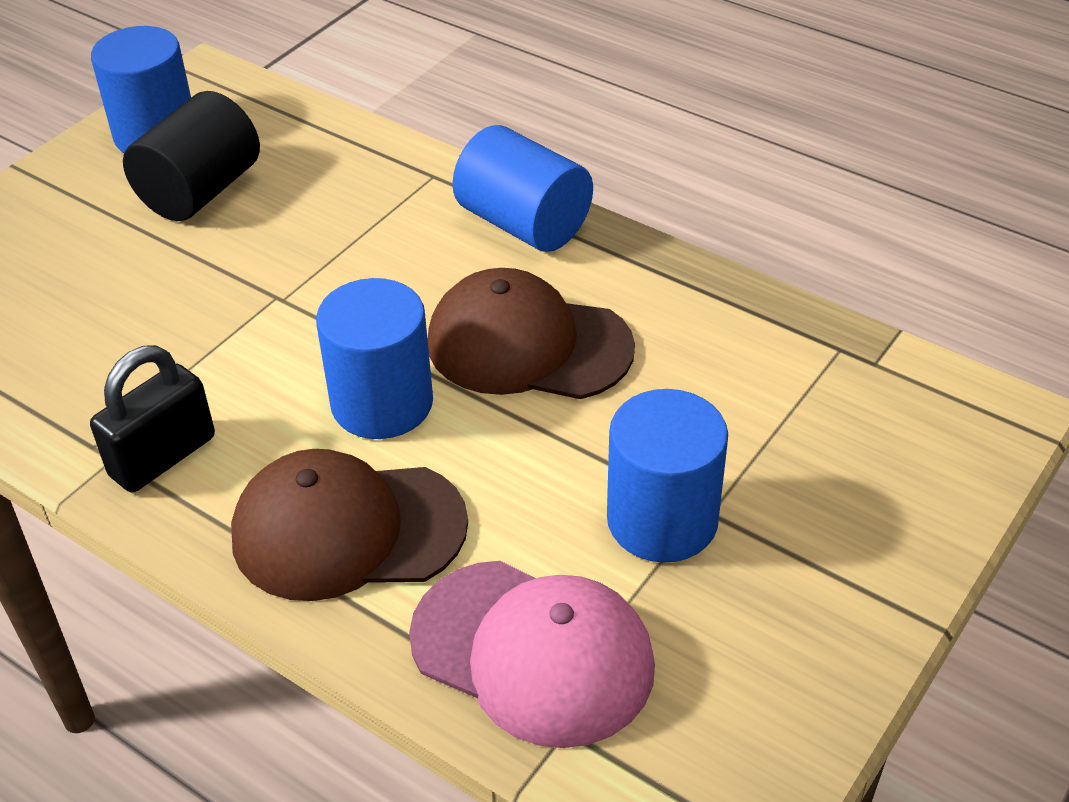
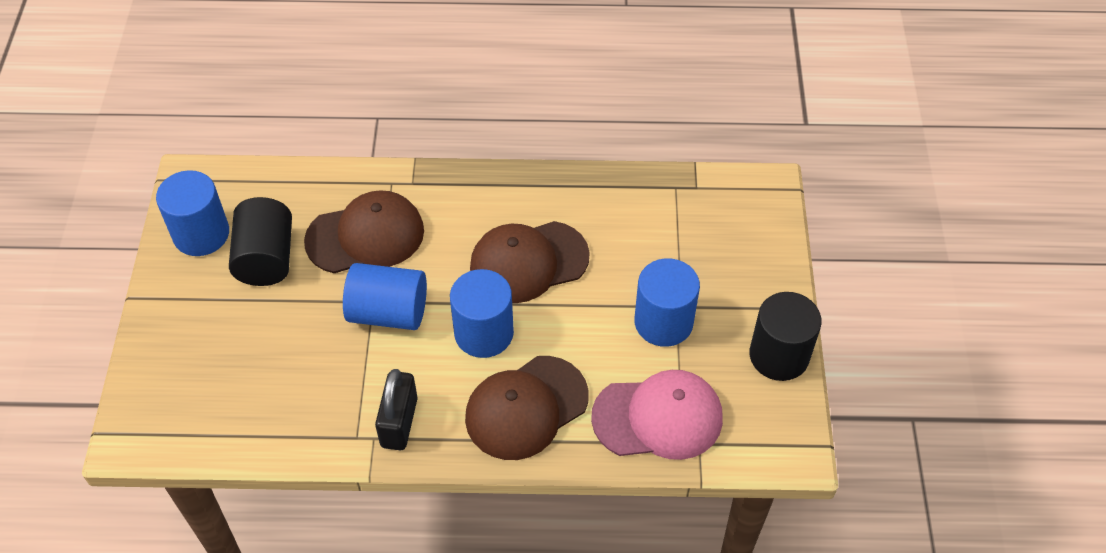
camera: 35 degrees left, 10 degrees up
(342, 219) = (365, 236): none -> brown cap
(523, 224) = (466, 190): blue cylinder -> blue cylinder (388, 312)
(820, 669) = (779, 355): none -> black cylinder

